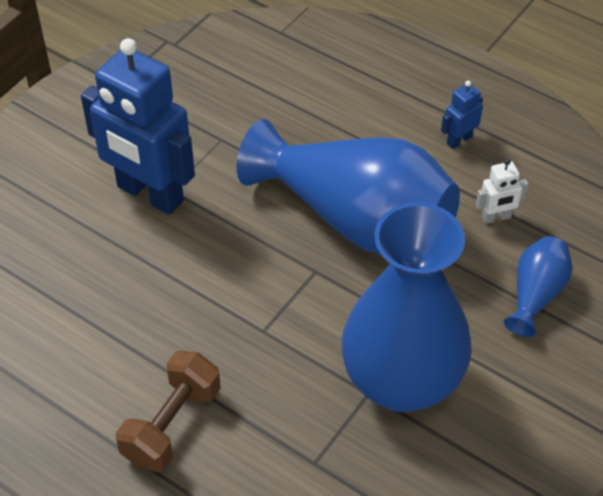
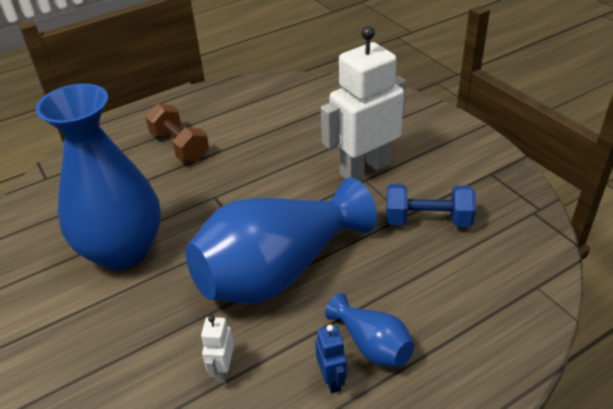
camera: 115 degrees right, 10 degrees down
(149, 194) = (364, 169): blue robot -> white robot
(222, 119) = (427, 220): none -> blue dumbbell
(535, 295) = (127, 363): blue vase -> blue vase (372, 345)

